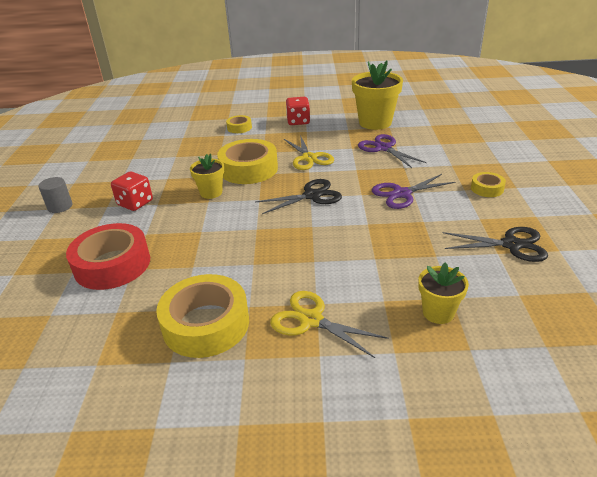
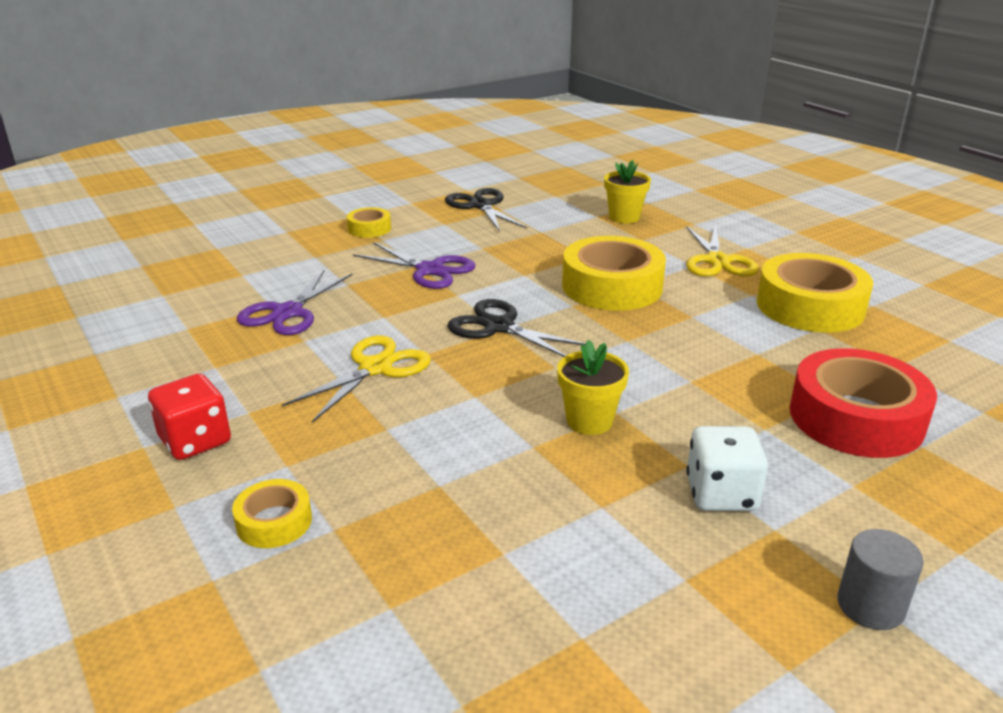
camera: 125 degrees left, 5 degrees down
(135, 203) = (721, 494): red dice -> white dice
(249, 169) = (471, 416): yellow tape -> yellow tape (612, 286)
(375, 122) = (169, 346): yellow flower pot -> none

